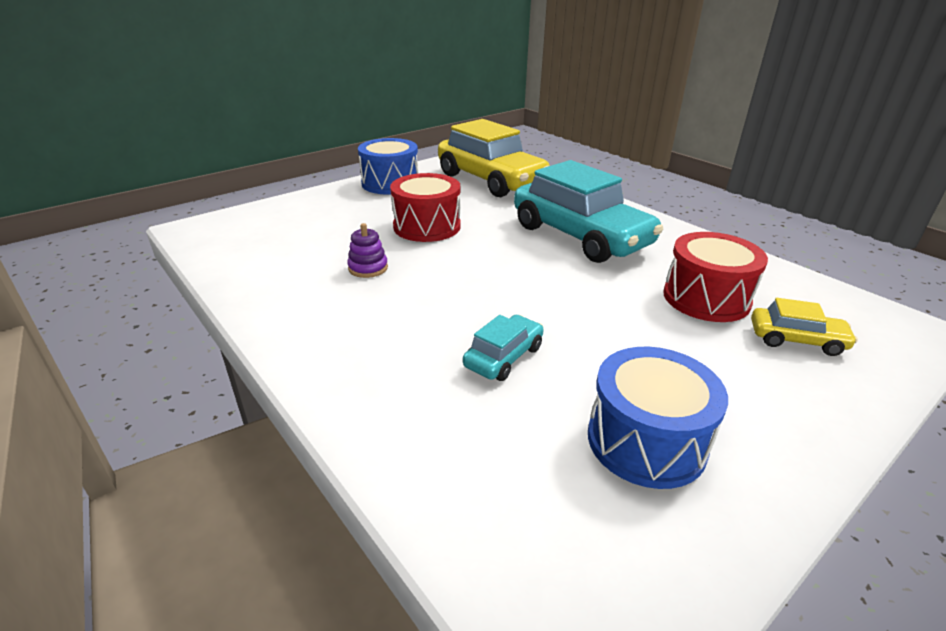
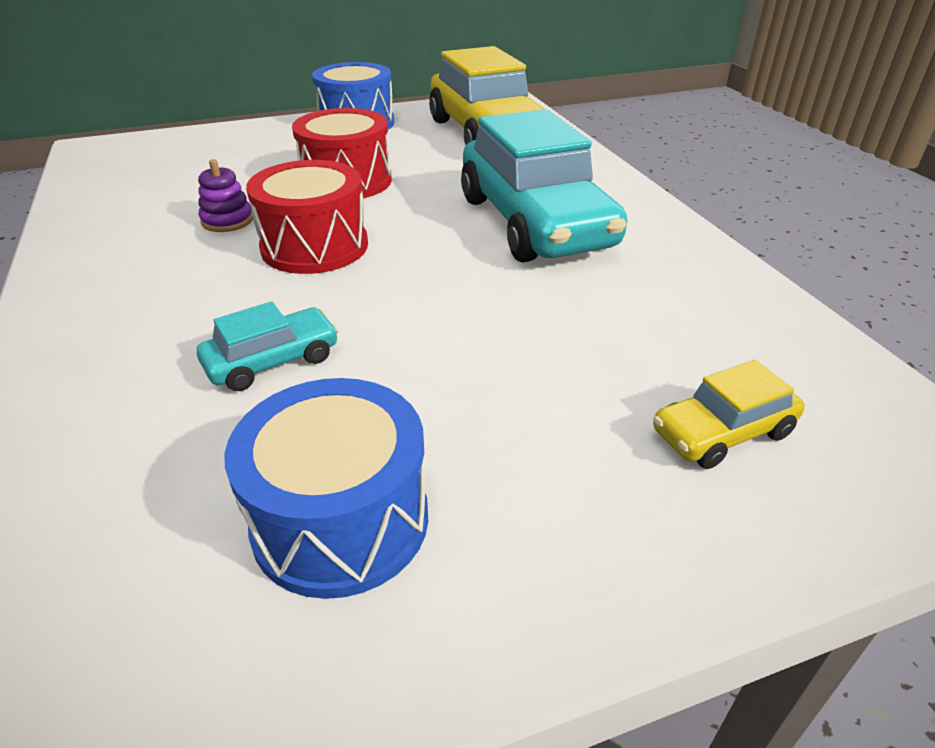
camera: 20 degrees right, 5 degrees up
(706, 298) = (635, 340): red drum -> red drum (314, 246)
(796, 340) = (722, 432): yellow car -> yellow car turned 120 degrees clockwise

